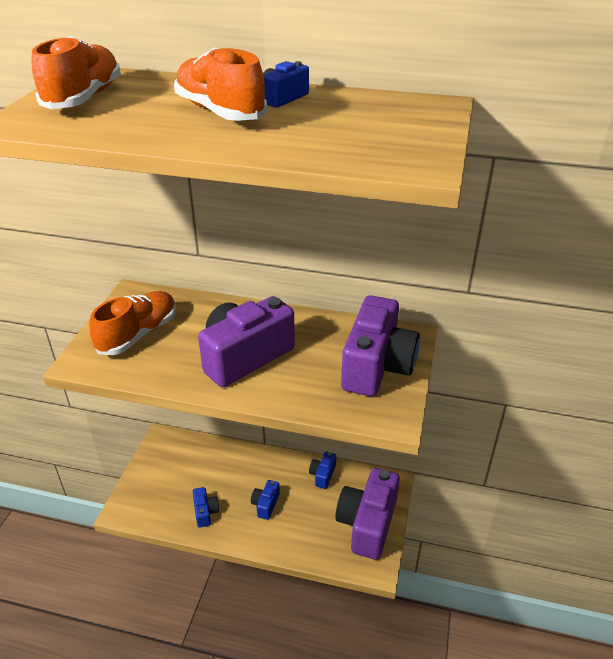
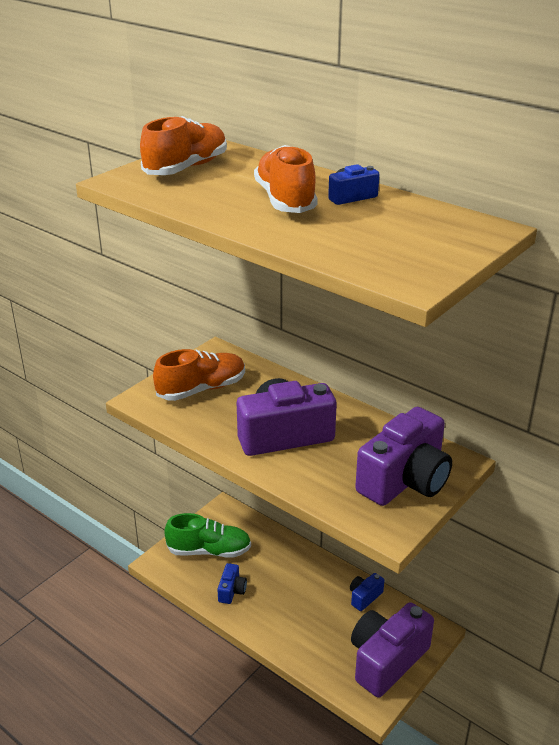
camera: 25 degrees right, 5 degrees down
(166, 482) = (209, 551): none -> green shoe
(265, 504) = (292, 604): blue camera -> none

